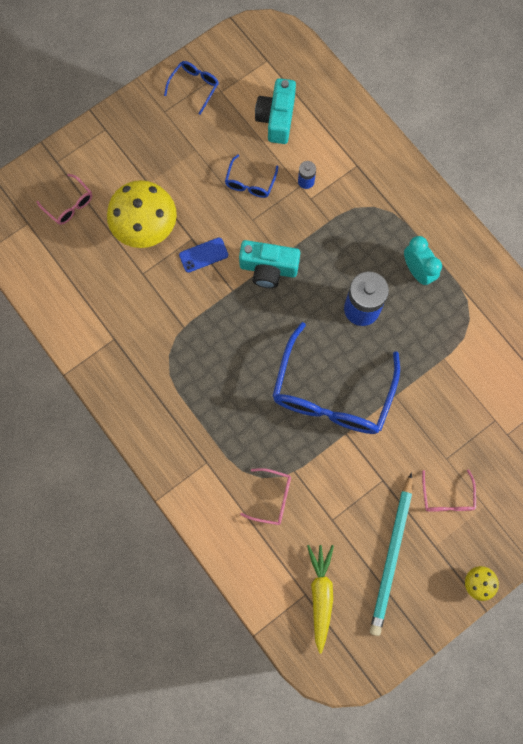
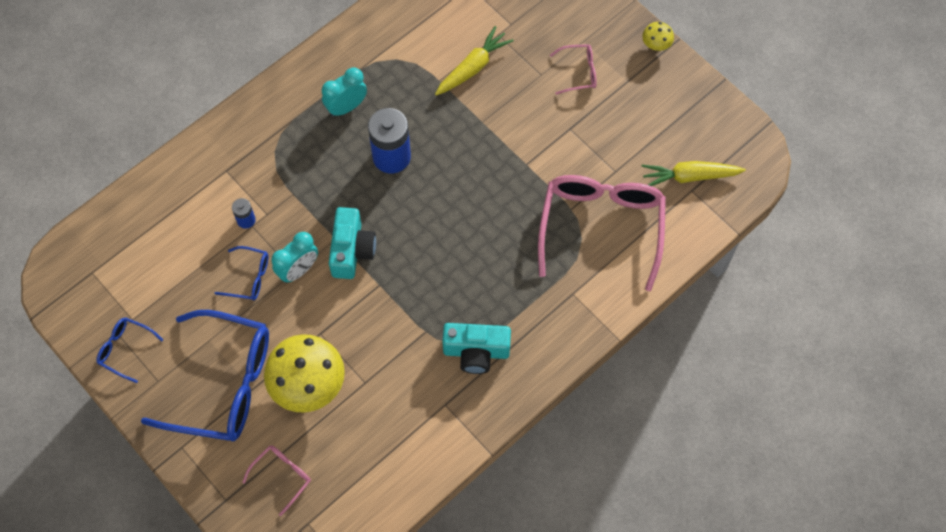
camera: 95 degrees left, 10 degrees down
(203, 255) = (339, 319): blue phone -> none
(253, 223) = (298, 270): none -> turquoise clock
(272, 498) = (601, 228): pink glasses -> pink glasses, size x2.25
(276, 118) = (168, 256): turquoise camera -> turquoise camera (476, 352)
(332, 392) = (484, 179): blue glasses -> blue glasses (223, 384)
(392, 556) = (642, 117): turquoise pencil -> none
(457, 392) = (473, 67): none -> yellow carrot

